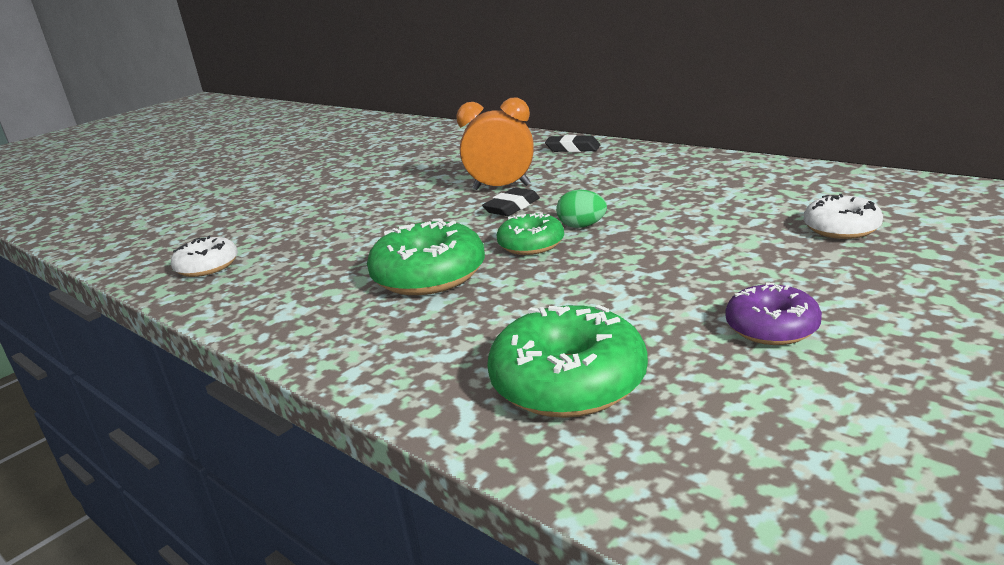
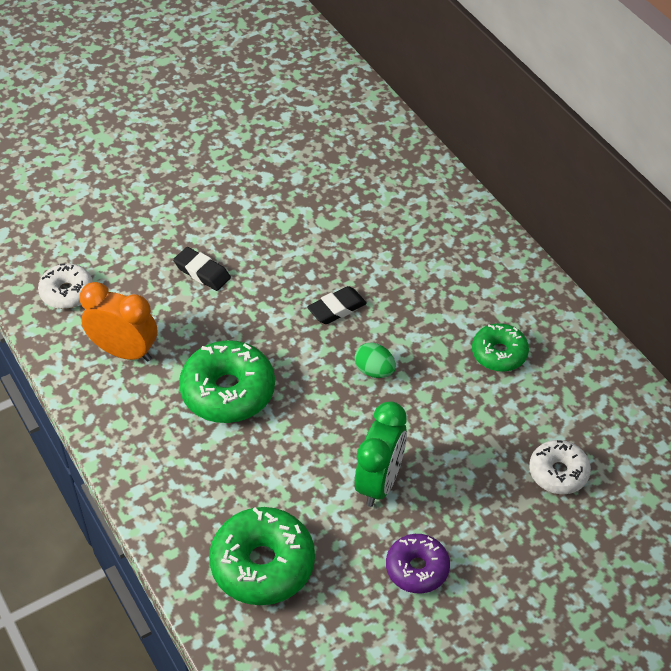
camera: 15 degrees right, 25 degrees up
(501, 187) = (345, 264): orange clock -> orange clock (125, 352)
(531, 245) = (321, 381): green donut -> green donut (499, 353)
(573, 148) = (447, 213): black eraser -> black eraser (202, 272)
(657, 284) = (380, 482): none -> green clock

